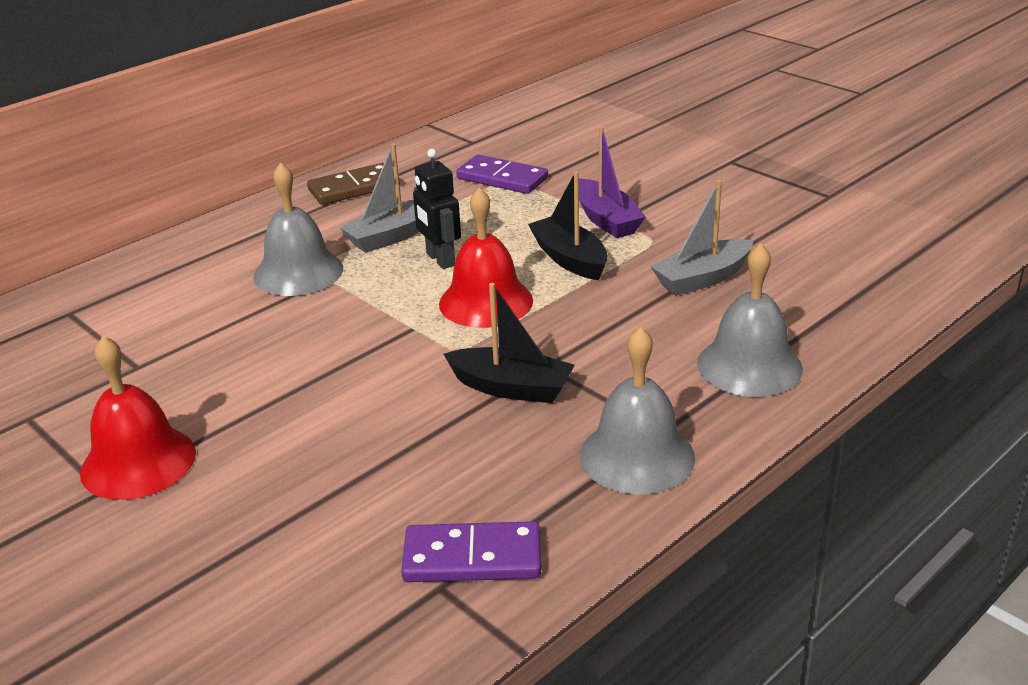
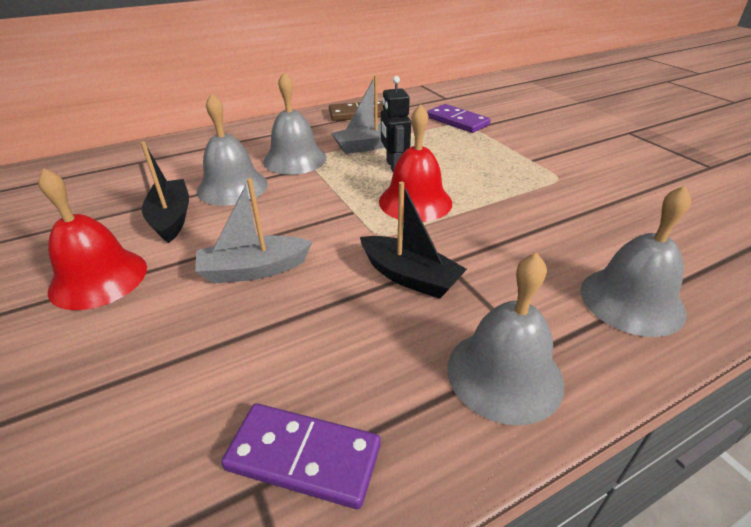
camera: 15 degrees right, 5 degrees up
(234, 325) = (232, 187): none -> grey bell
(569, 259) = (489, 181): black boat -> black boat (171, 218)
(606, 220) = (525, 158): purple boat -> none
(702, 278) = (595, 213): grey boat -> grey boat (254, 270)

